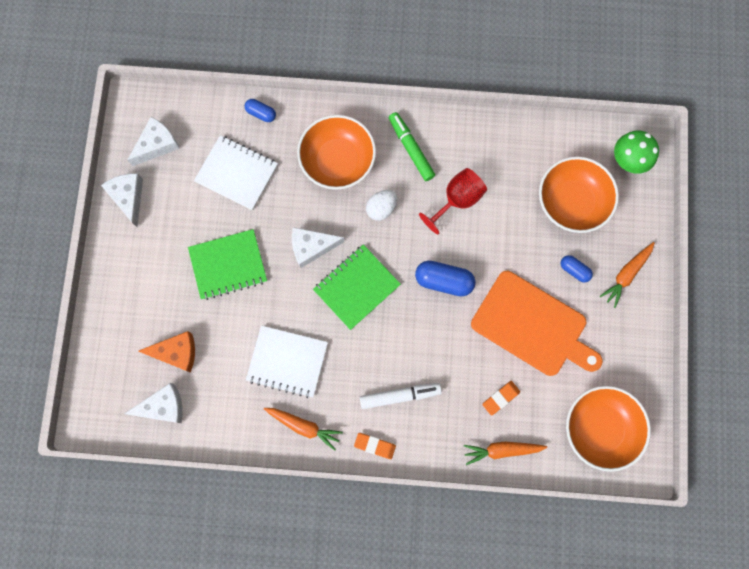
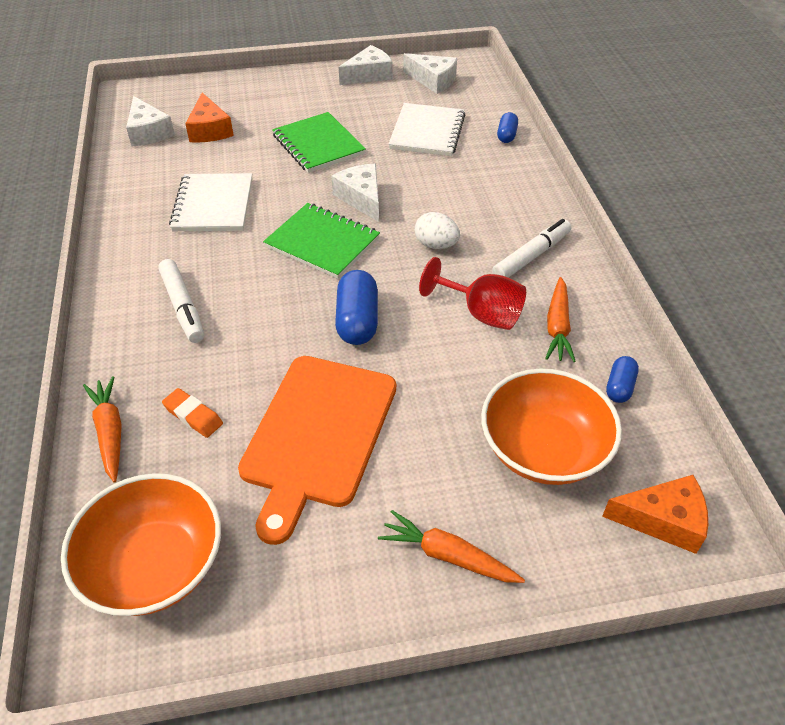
camera: 75 degrees right, 30 degrees down
(304, 426) = (134, 231): orange carrot -> orange carrot (557, 327)
(337, 161) = (480, 199): orange bowl -> none
(375, 446) = (111, 295): orange eraser -> none
(411, 149) = (531, 256): green marker -> white marker
(574, 270) = (428, 474): blue capsule -> blue capsule (619, 387)
(629, 160) = (663, 520): green mushroom -> orange cheese

